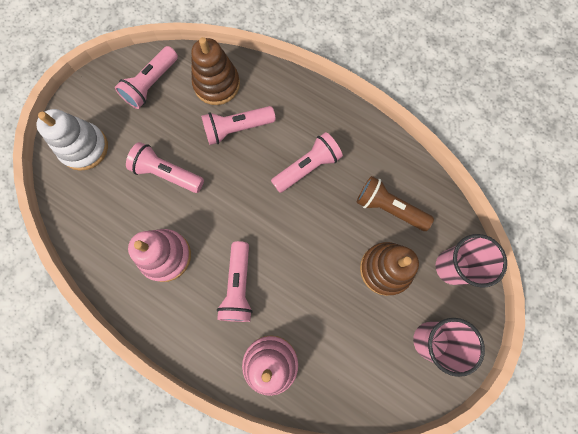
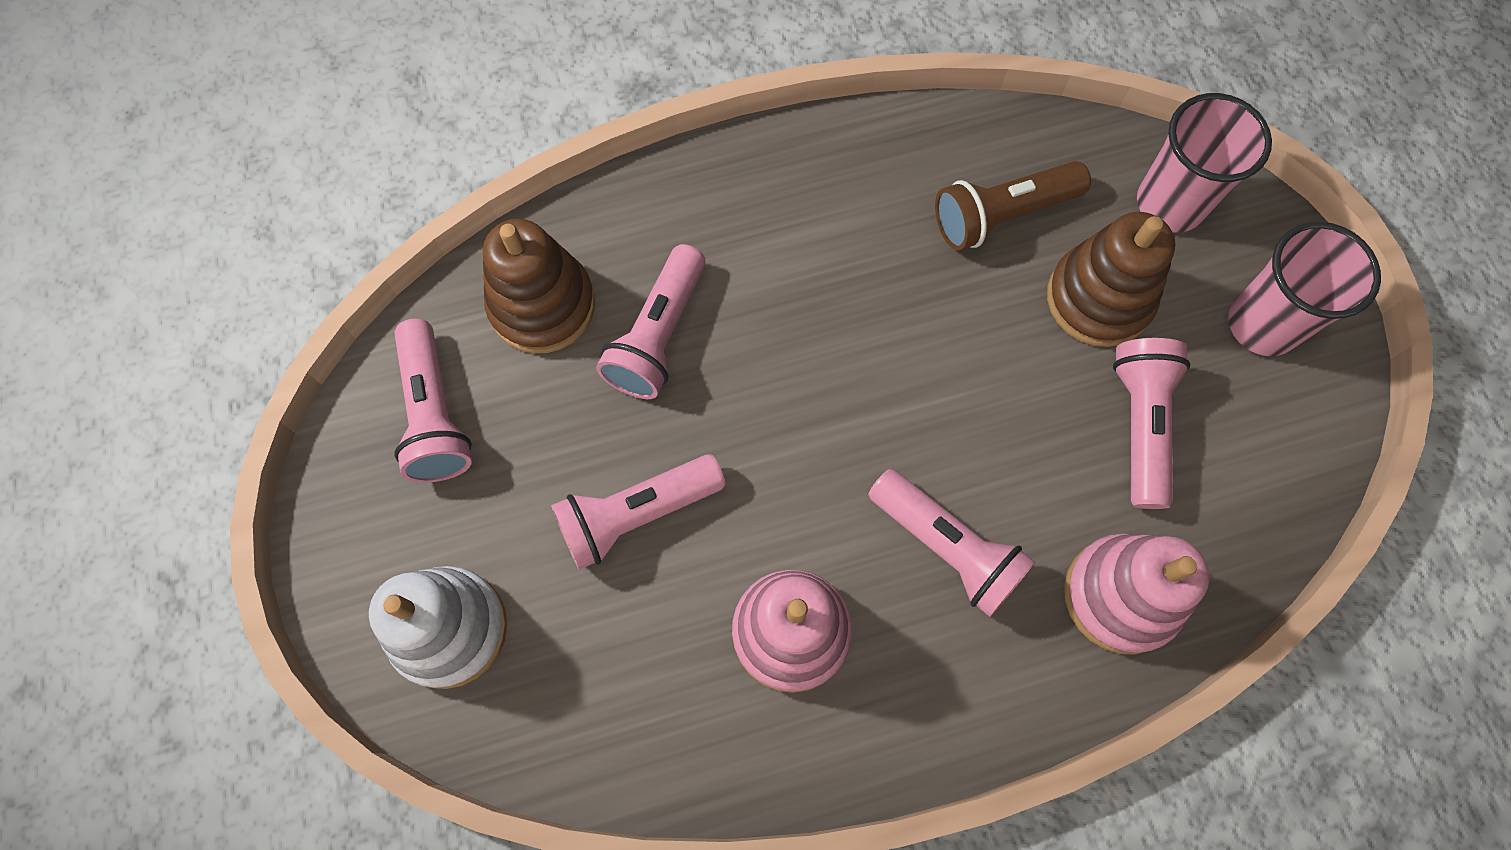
camera: 50 degrees left, 5 degrees down
(307, 167) = (828, 280): pink flashlight -> pink flashlight (1140, 425)

